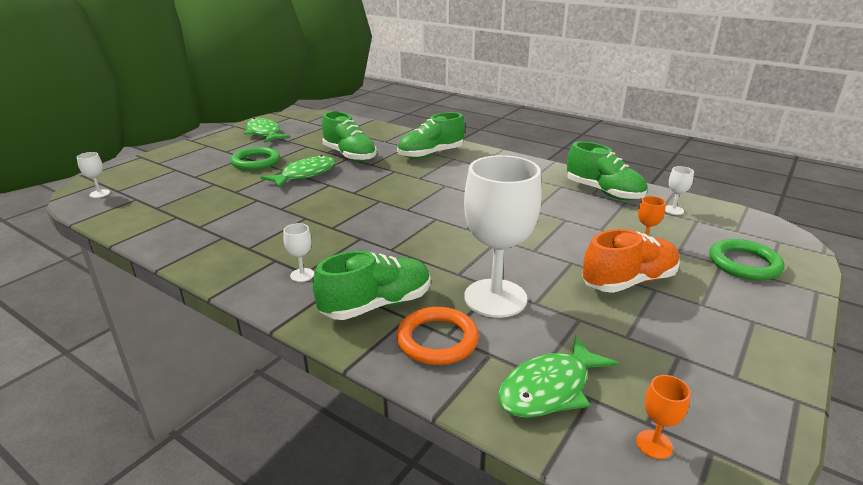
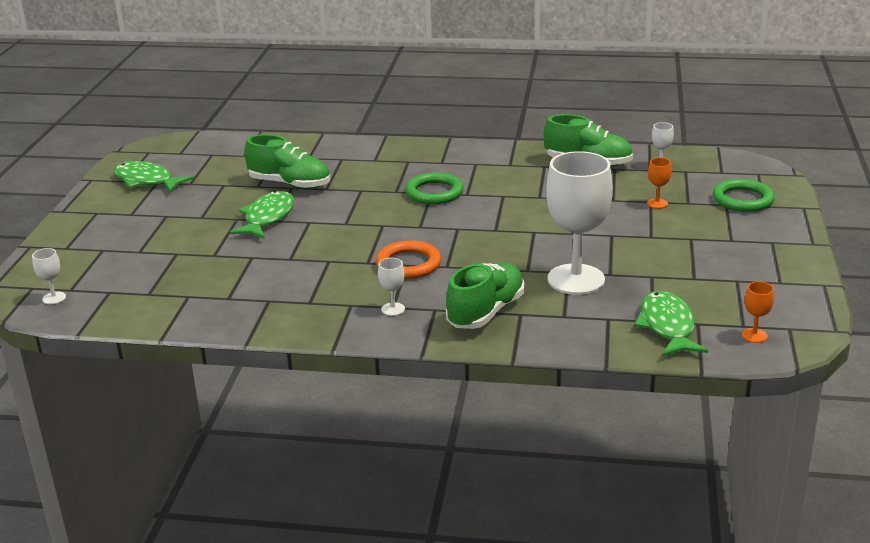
camera: 25 degrees left, 0 degrees up
(256, 162) = (189, 217): green ring -> green ring (434, 192)
(430, 154) = (379, 162): green shoe -> none
(437, 340) = (560, 321): orange ring -> orange ring (408, 264)
(549, 389) = (667, 326): green fish -> green fish turned 150 degrees clockwise
(628, 281) = (667, 237): orange shoe -> none

